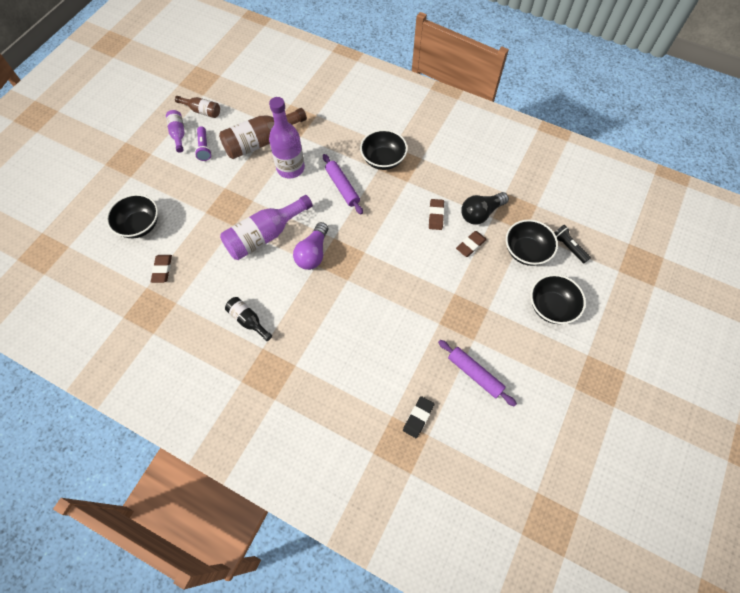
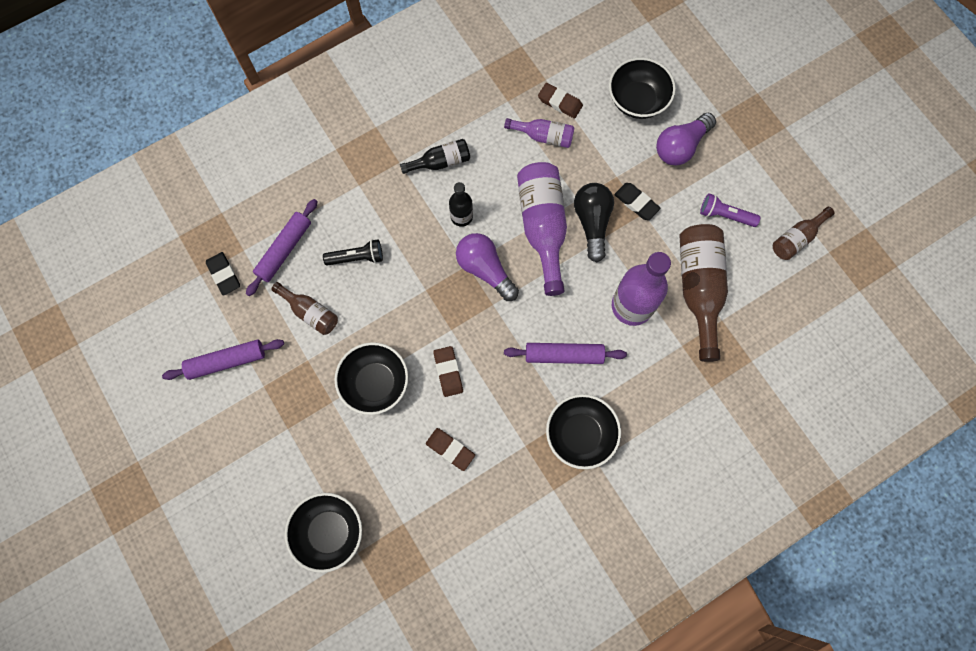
camera: 120 degrees right, 10 degrees up
(165, 188) = (680, 146): none -> purple light bulb
(178, 134) = (767, 193): purple bottle -> purple bottle (543, 136)
(219, 194) = (636, 203): none -> black eraser
(283, 286) = (461, 216): none -> black bottle
(374, 386) = (284, 250): none -> purple rolling pin
(407, 341) = (310, 312): none -> brown bottle
(470, 245) = (381, 466): brown eraser -> brown eraser (448, 372)
(480, 213) = (418, 511): black light bulb -> black light bulb (592, 223)
(551, 307) = (240, 507): black bowl -> black bowl (375, 383)
(568, 247) = (300, 594): black flashlight -> black flashlight (357, 257)

